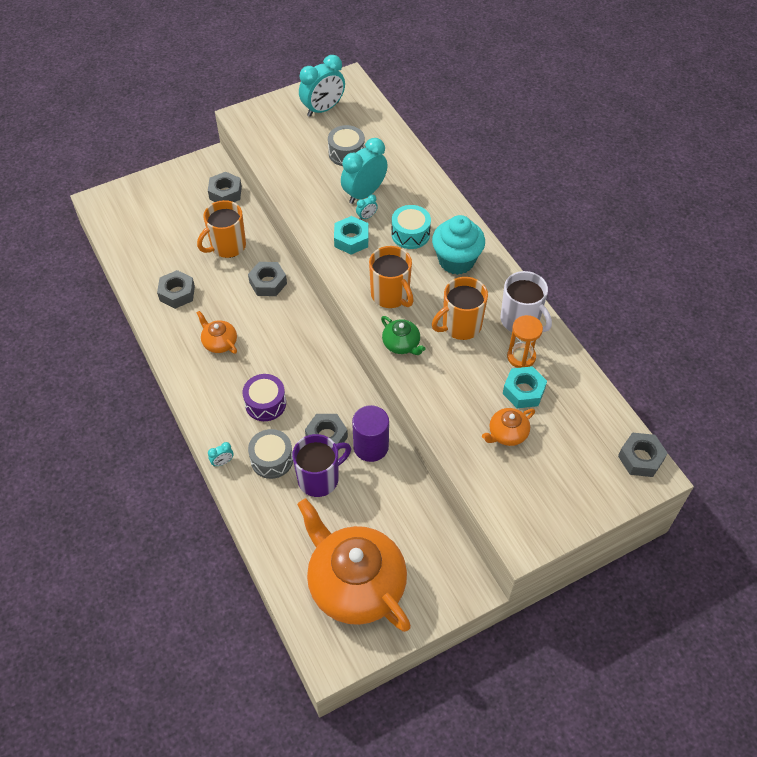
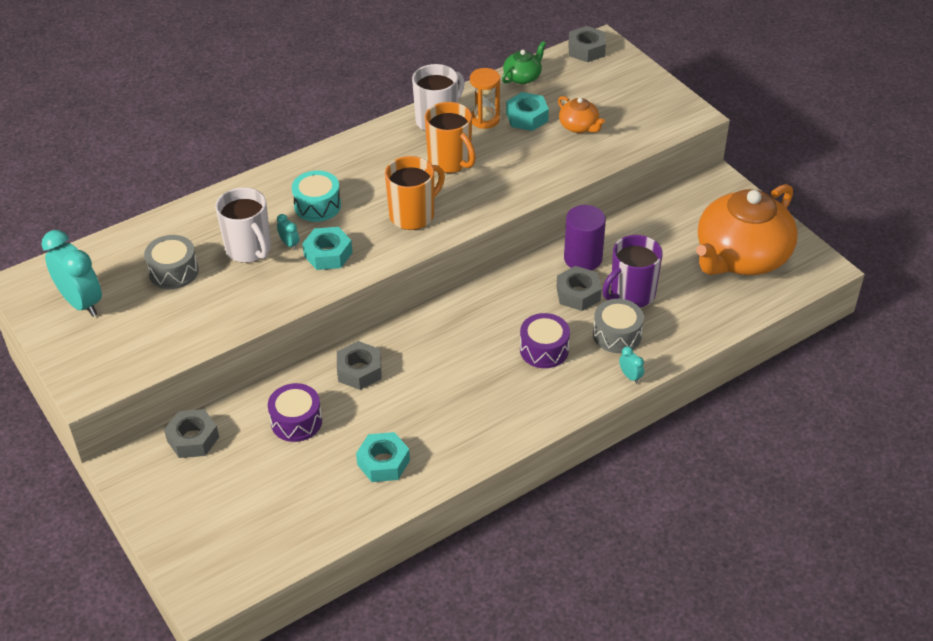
camera: 95 degrees left, 10 degrees down
(177, 293) = (383, 462): grey nut -> turquoise nut
(219, 342) = (460, 405): orange teapot -> none
(227, 246) = (296, 421): orange mug -> purple drum
(319, 479) = (631, 294): purple mug -> purple mug turned 90 degrees counterclockwise
(364, 193) = (249, 249): turquoise clock -> white mug
(401, 344) = (481, 202): green teapot -> green teapot (523, 77)
(456, 261) = (357, 168): turquoise cupcake -> none

